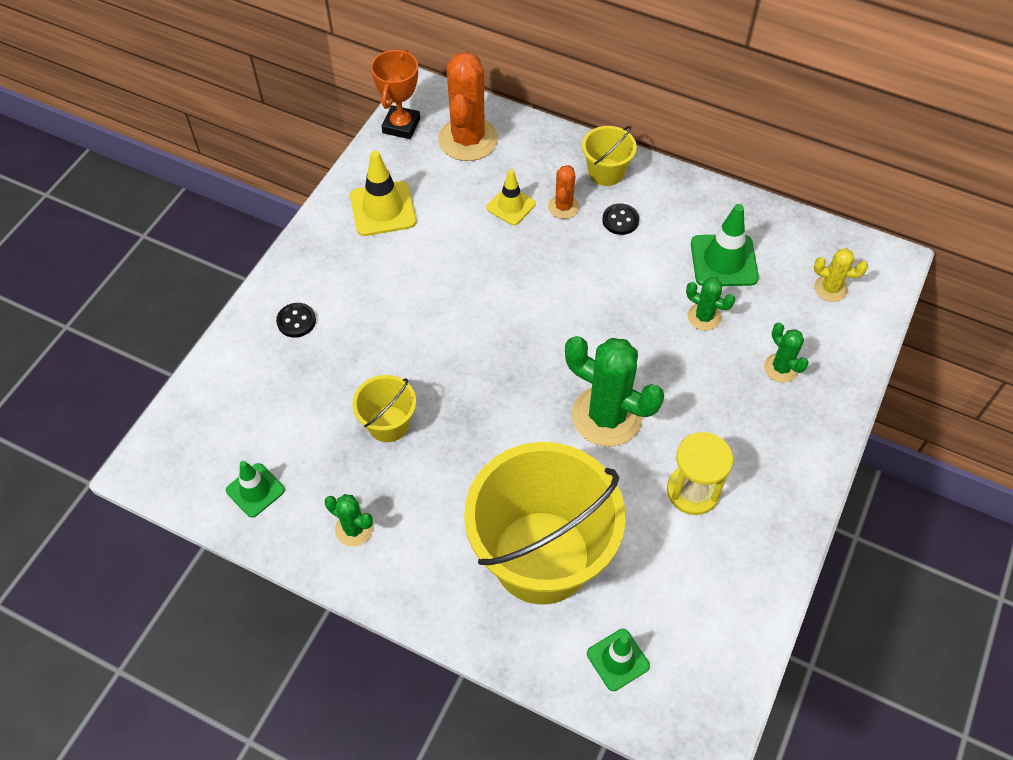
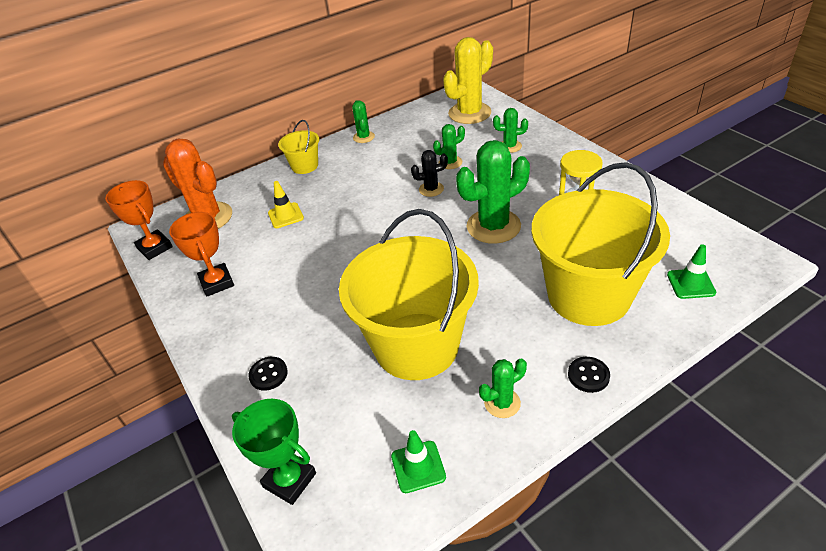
camera: 55 degrees left, 15 degrees down
(201, 401) = (289, 480): none -> green trophy
(383, 209) = (217, 283): yellow traffic cone -> orange trophy
(388, 424) = (416, 346): yellow bucket -> yellow bucket, size x2.24
(563, 207) = (312, 192): orange cactus -> none
(620, 220) = (347, 172): black button -> black button (588, 375)
(638, 321) = (431, 189): none -> black cactus
(699, 199) = (363, 137): none -> green cactus
(723, 261) = (416, 142): green traffic cone -> none
(830, 288) = (469, 113): yellow cactus -> yellow cactus, size x1.98

